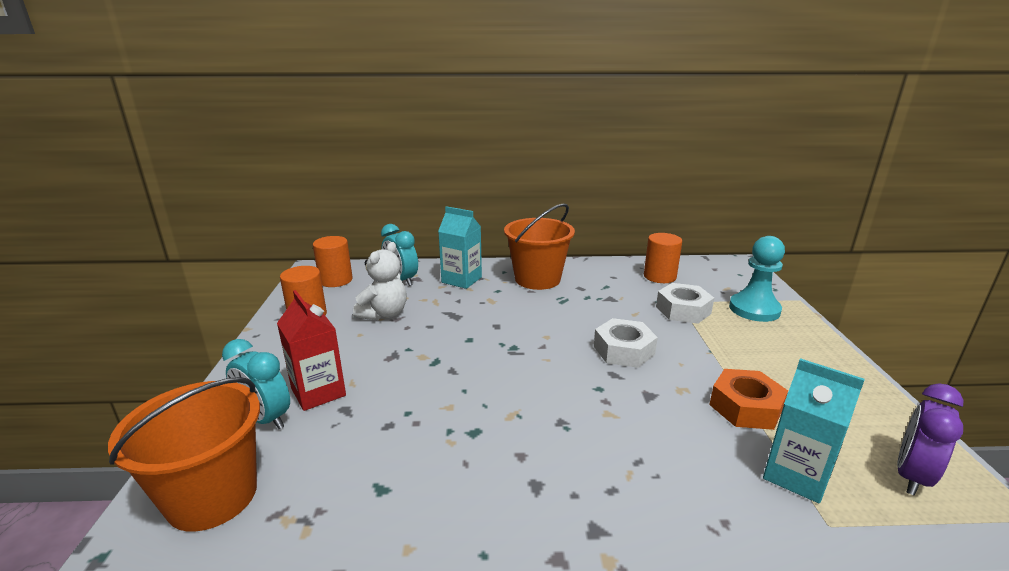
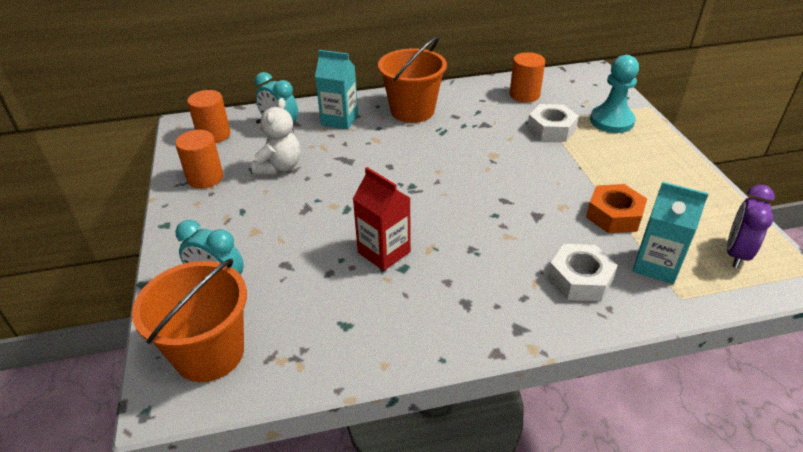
camera: 10 degrees left, 15 degrees up
(318, 392) = (254, 252): red carton -> red carton (384, 252)
(623, 350) = (508, 176): white nut -> white nut (580, 279)

